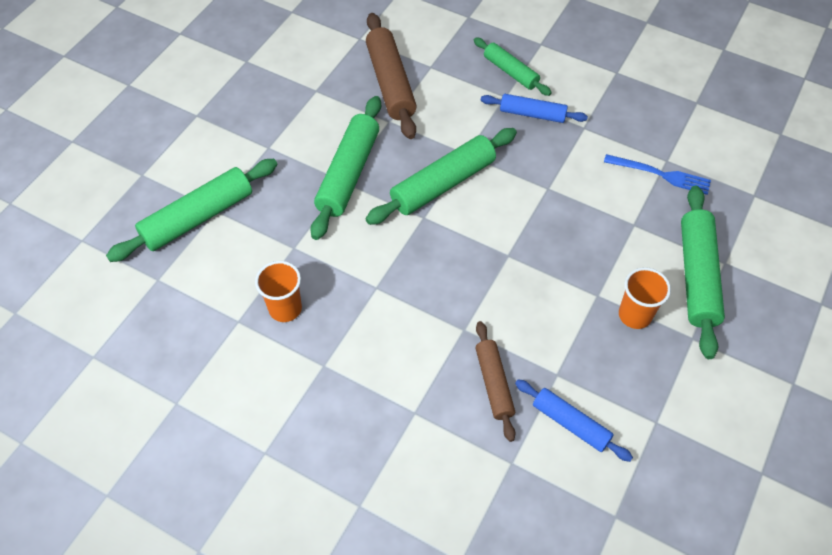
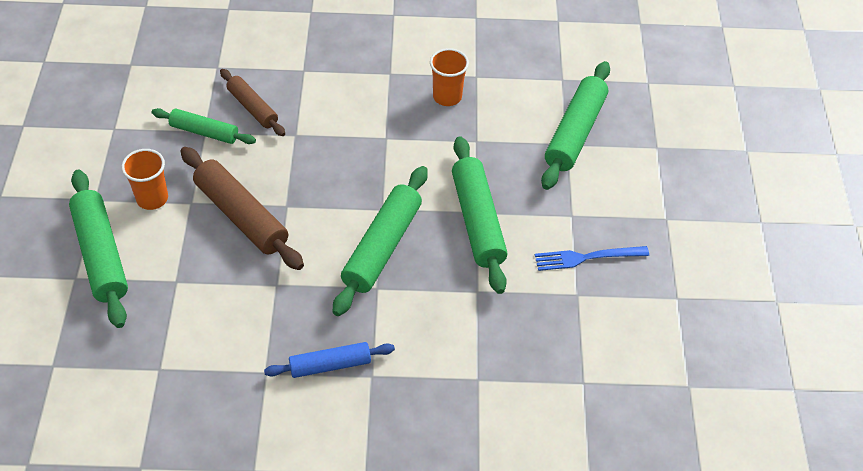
camera: 150 degrees right, 5 degrees down
(390, 83) = (507, 337): brown rolling pin -> brown rolling pin (241, 216)
(510, 72) = (382, 413): green rolling pin -> green rolling pin (204, 132)
(570, 423) = (182, 104): blue rolling pin -> none
(661, 175) = (161, 348): blue fork -> blue fork (586, 257)

